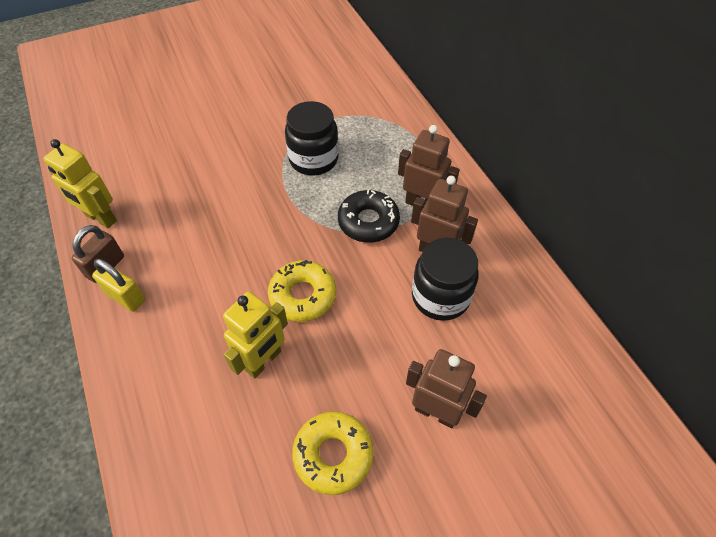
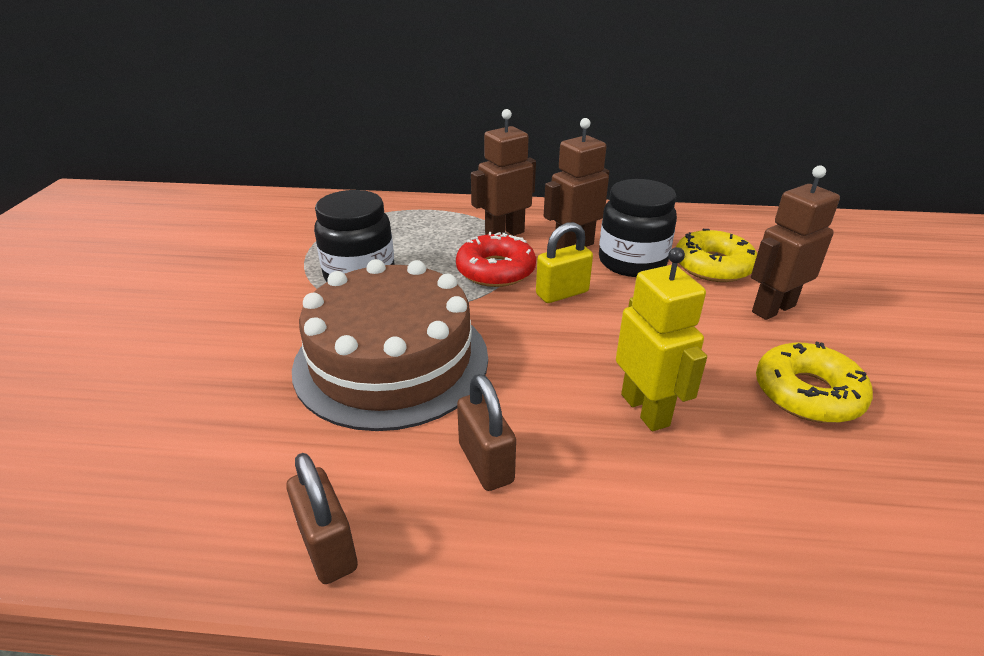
camera: 60 degrees left, 20 degrees down
(100, 218) = (204, 525): yellow robot -> none
(126, 297) = (421, 535): yellow padlock -> yellow padlock (562, 293)
(182, 301) = (486, 463): none -> brown padlock
(240, 220) = (391, 360): none -> brown cake
(303, 295) = (564, 347): yellow donut -> yellow donut (713, 266)
(368, 222) = (495, 270): black donut -> red donut

